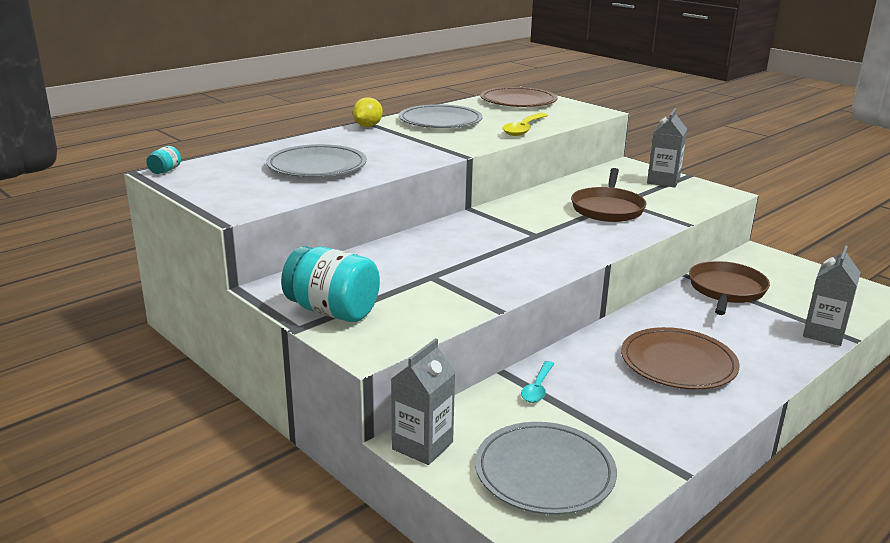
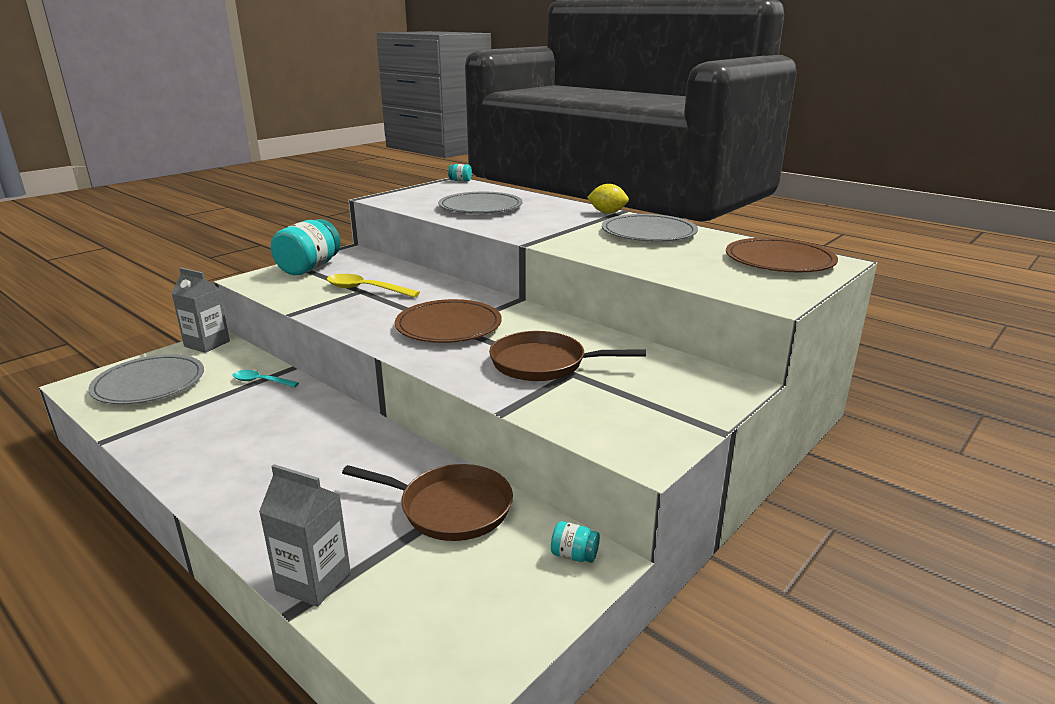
camera: 85 degrees right, 0 degrees up
(524, 129) = (644, 263): yellow spoon -> yellow spoon (366, 289)
(663, 181) = (676, 407): grey carton -> none
(678, 363) = (277, 452): brown plate -> brown plate (448, 326)
(755, 257) = (574, 555): none -> turquoise jar

